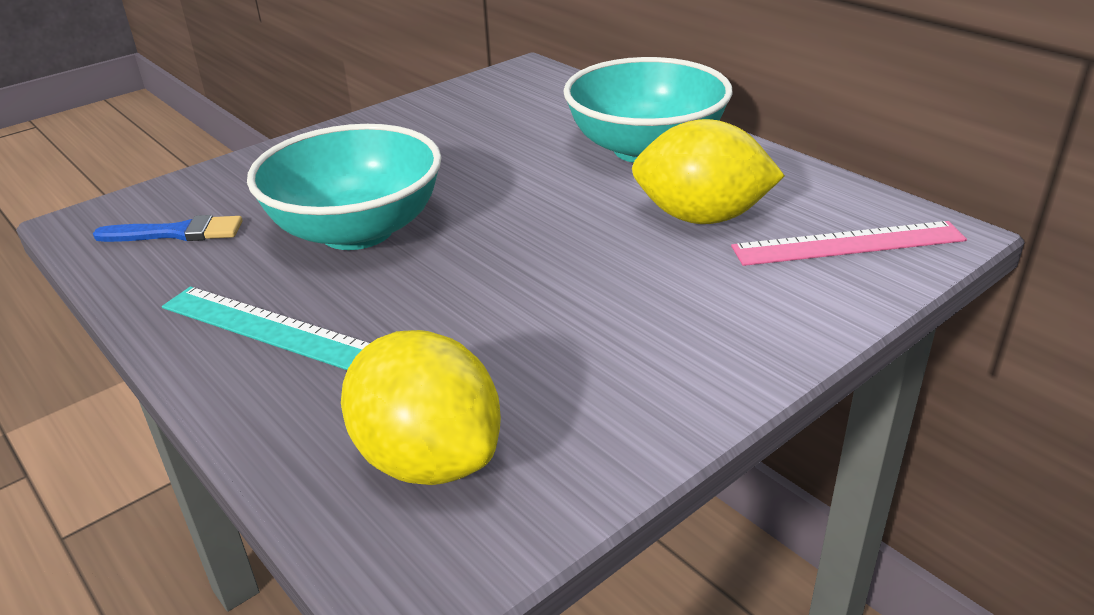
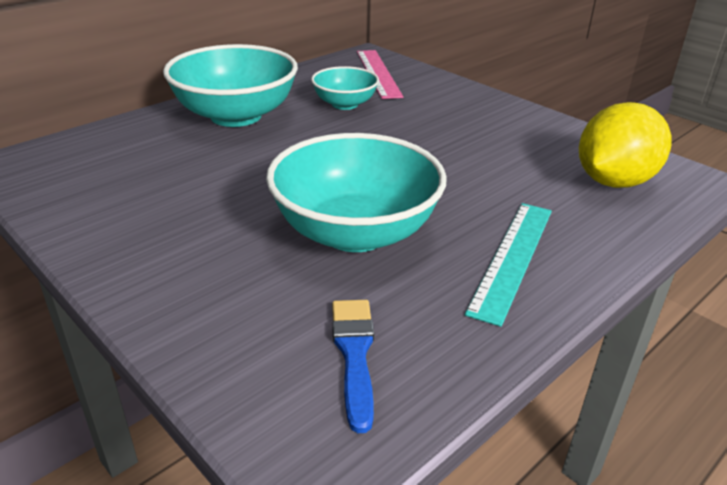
camera: 95 degrees left, 0 degrees up
(701, 217) = (345, 104): yellow lemon -> turquoise bowl

